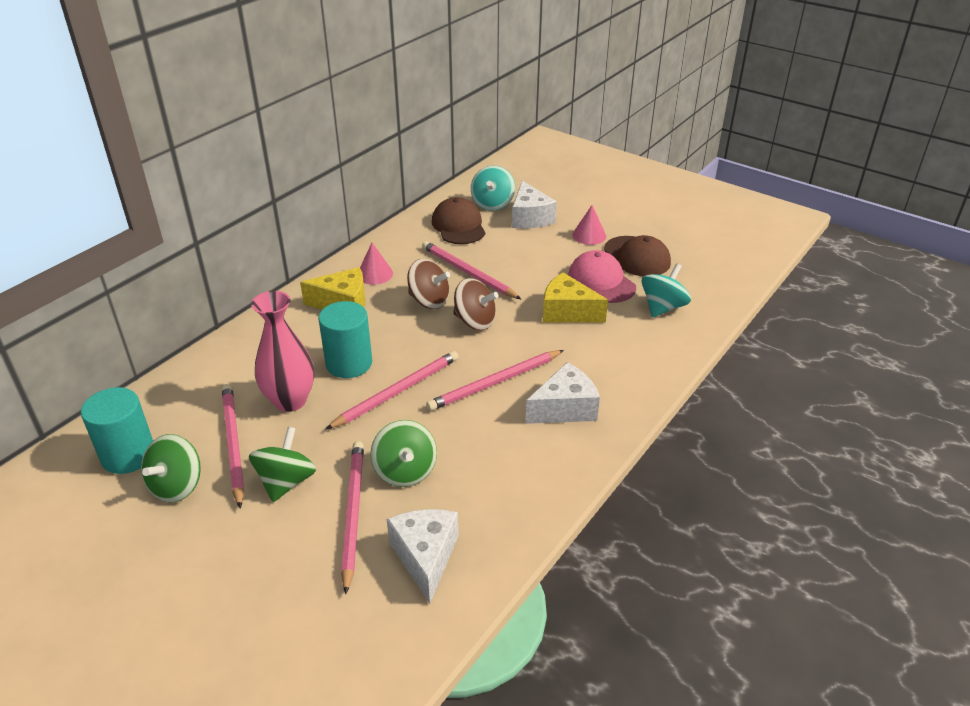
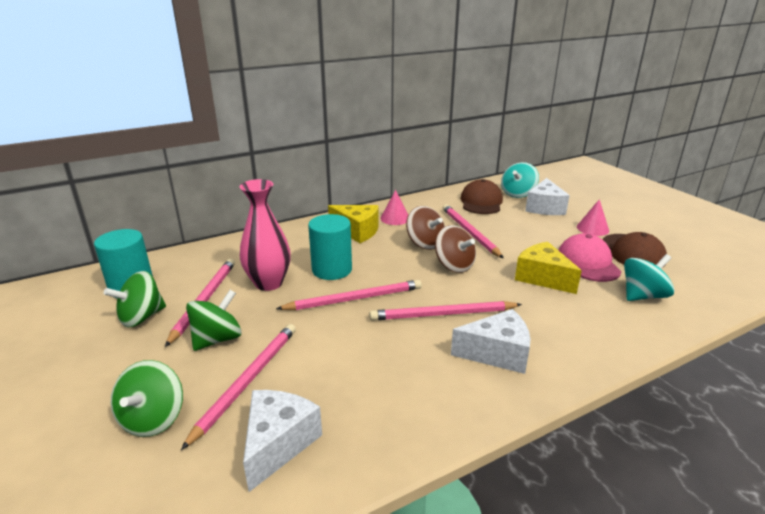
camera: 25 degrees right, 10 degrees down
(405, 471) = (316, 361): green spinning top -> green spinning top (153, 419)

